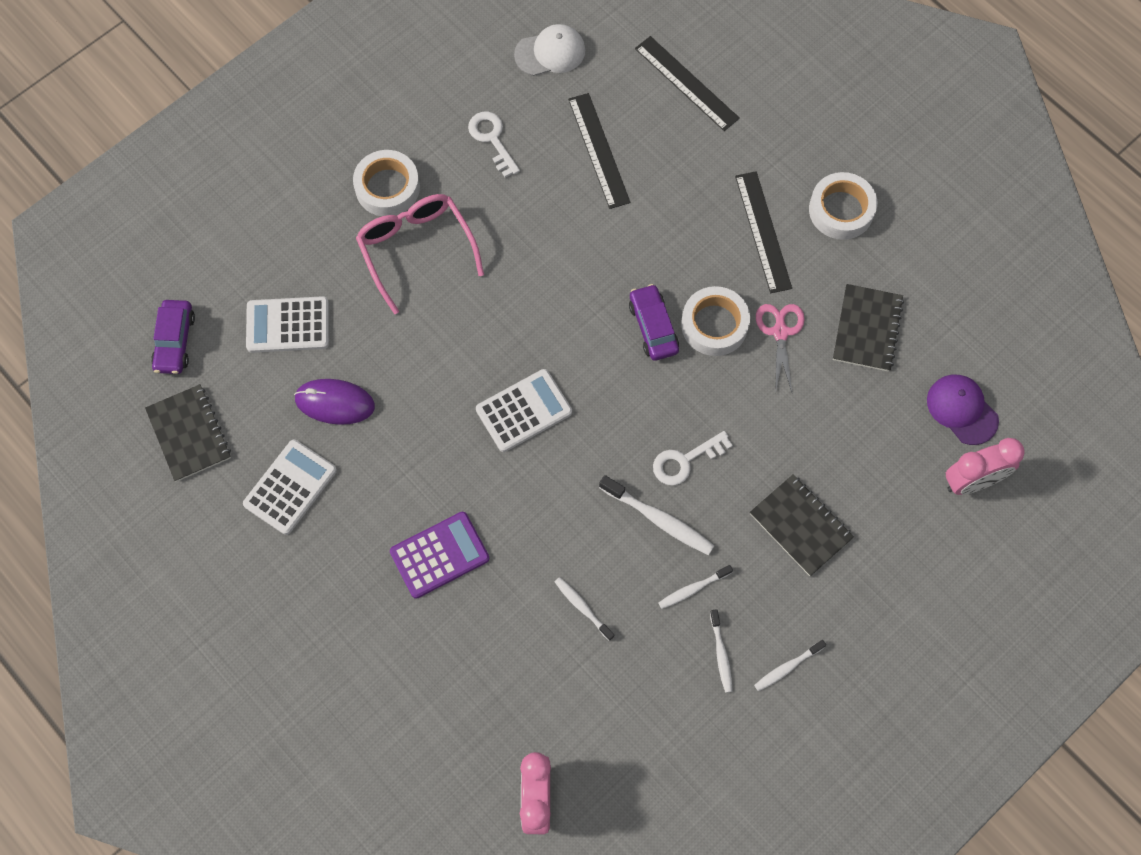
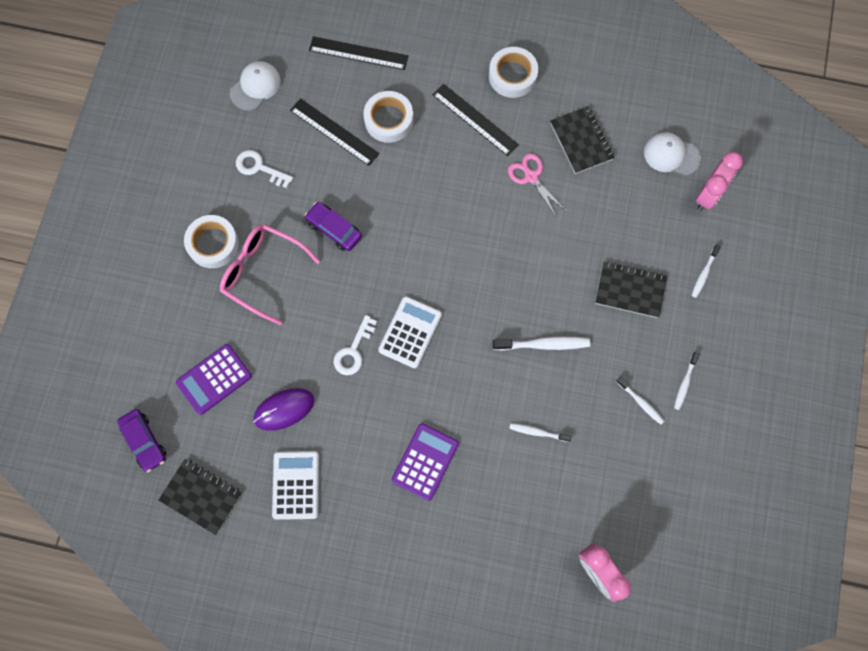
camera: 35 degrees left, 5 degrees up
(288, 325) = (214, 379): white calculator -> purple calculator
(653, 327) = (451, 224): purple car -> purple car (334, 229)
(685, 461) = (533, 296): white key -> white key (353, 351)
(693, 589) = (595, 374): white toothbrush -> white toothbrush (704, 274)
(714, 325) = (488, 198): white tape -> white tape (389, 120)
(962, 410) = (671, 155): purple cap -> white cap

